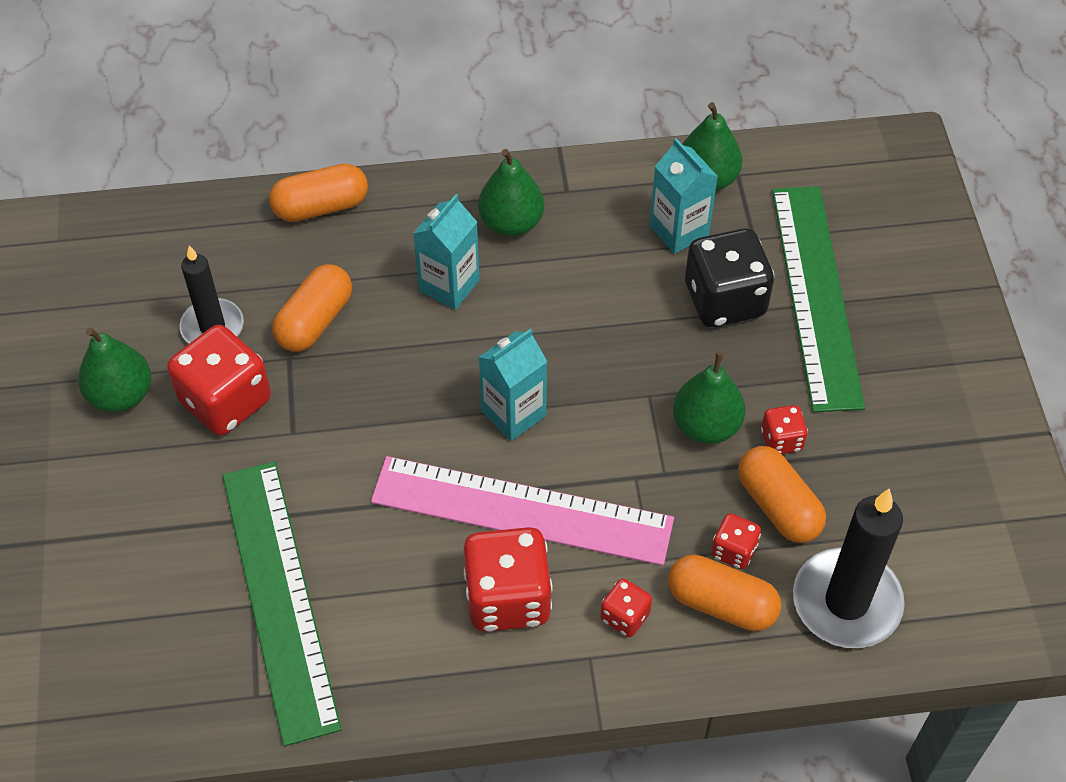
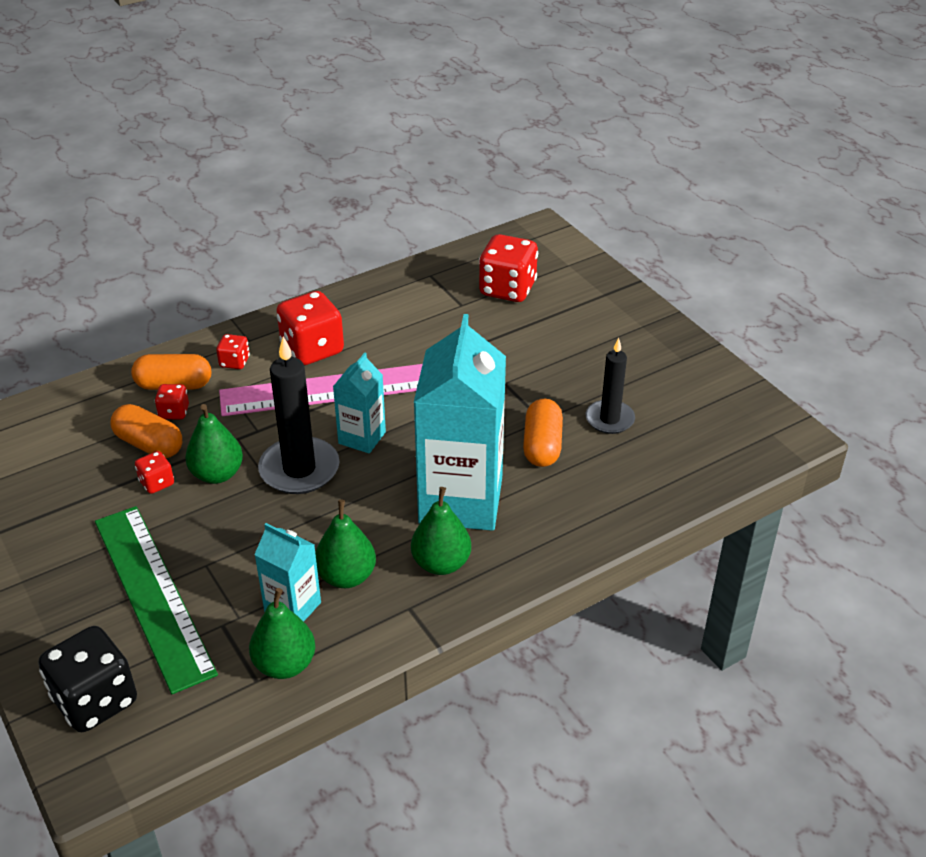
camera: 155 degrees right, 15 degrees down
(121, 395) = (631, 366): green pear -> green pear (346, 576)
(226, 401) = (562, 384): red dice -> red dice (507, 289)
(278, 597) = (449, 311): green ruler -> none
(321, 207) = (603, 521): orange capsule -> none
(449, 285) = (461, 500): turquoise carton -> turquoise carton, size x2.01
(724, 300) = (232, 564): black dice -> black dice (95, 700)
(846, 602) = (89, 409): black candle -> black candle (299, 469)

